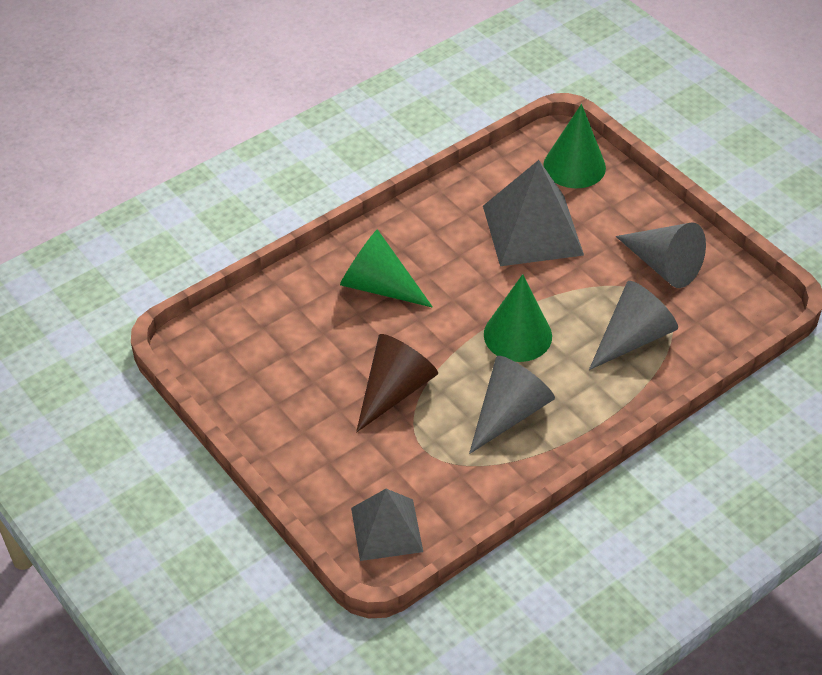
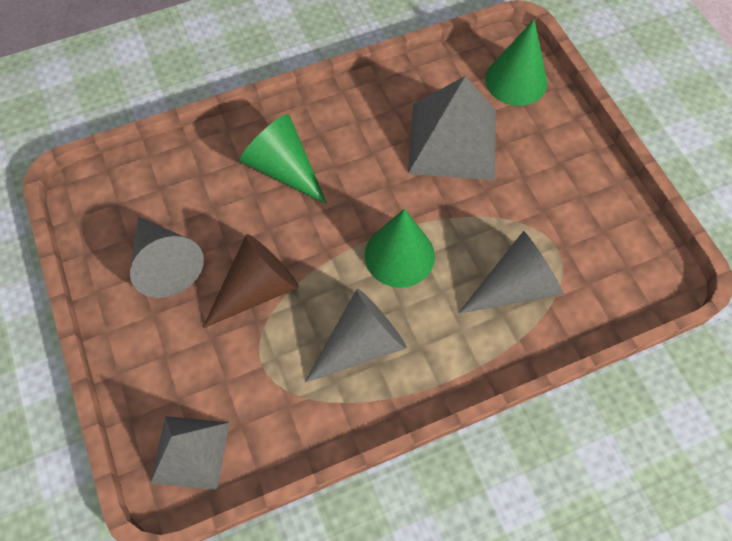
camera: 15 degrees right, 15 degrees up
(663, 265) = (572, 210): grey cone -> grey cone (166, 264)

